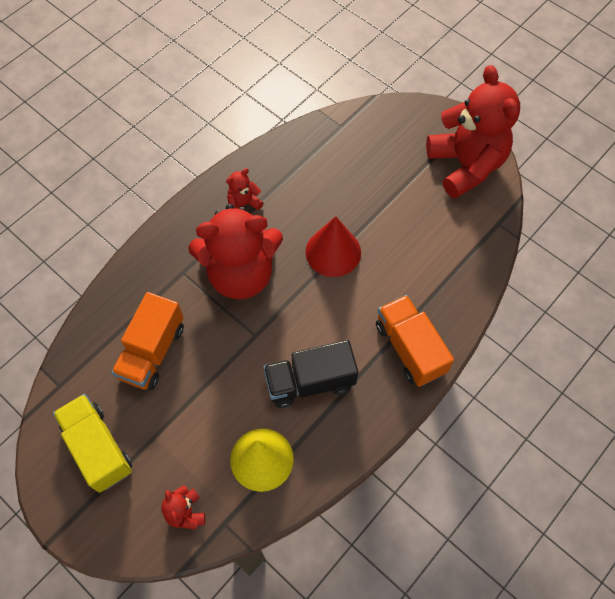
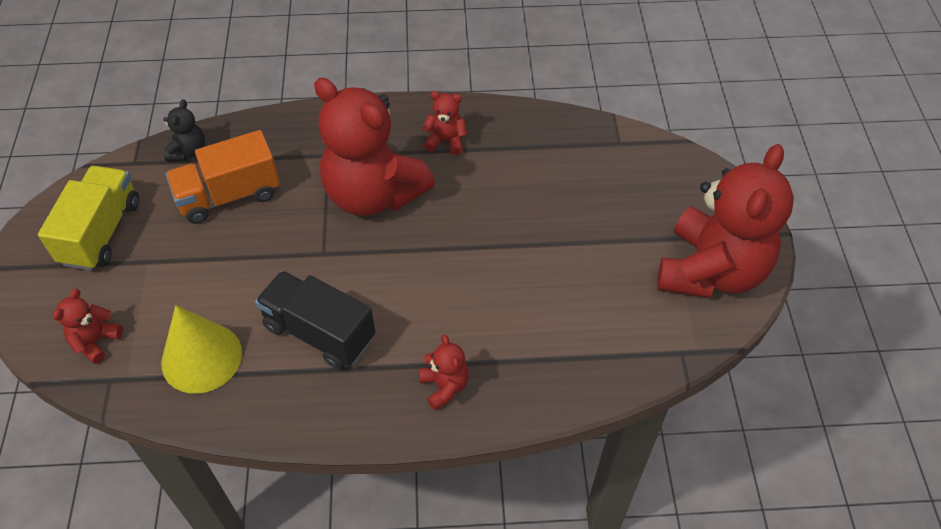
camera: 45 degrees right, 10 degrees down
(87, 347) = (188, 151): none -> black teddy bear
(333, 252) = (477, 242): red cone -> none
(410, 348) = (444, 386): orange truck -> red teddy bear

